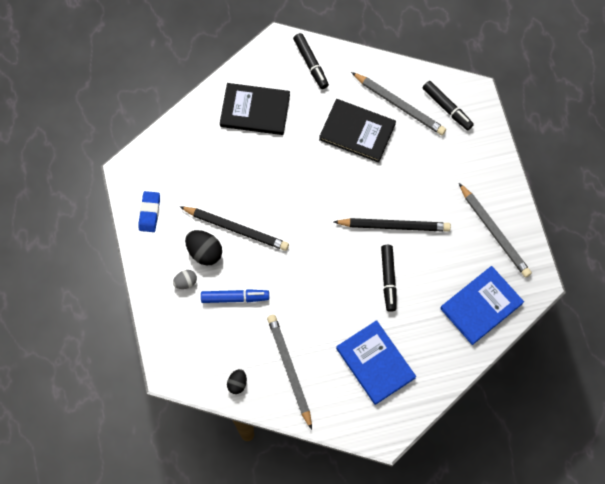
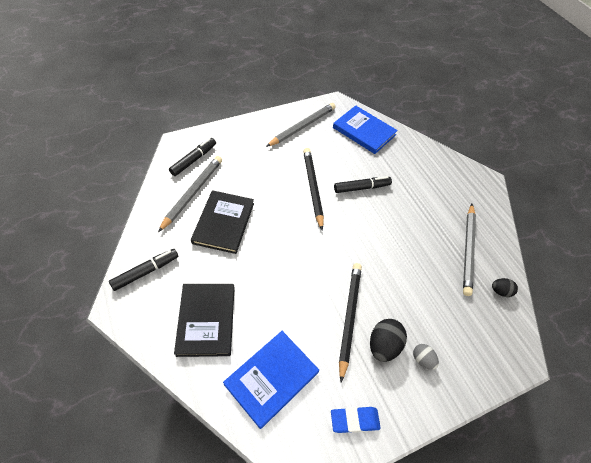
camera: 105 degrees left, 15 degrees down
(235, 298) = (421, 306): blue marker -> none
(290, 369) = (467, 250): grey pencil -> grey pencil turned 45 degrees counterclockwise
(375, 363) = (435, 190): blue book -> blue book (271, 378)

